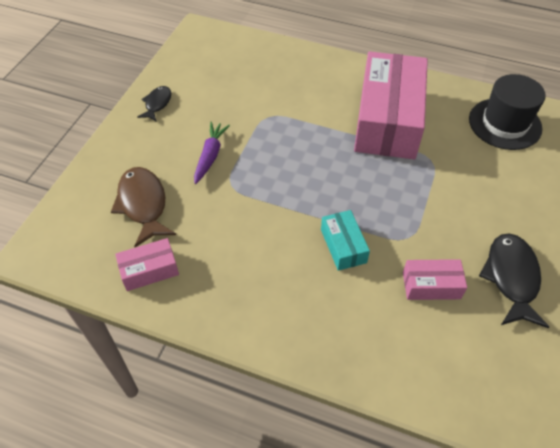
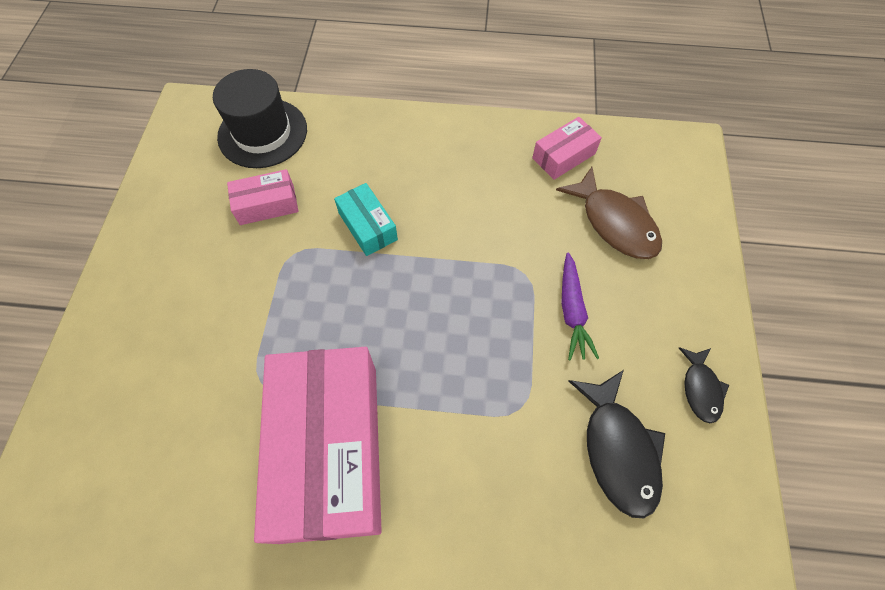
camera: 165 degrees right, 10 degrees up
(505, 124) = (131, 494): black hat -> black hat (262, 133)
(511, 278) = (176, 232): black fish -> black fish (618, 449)

